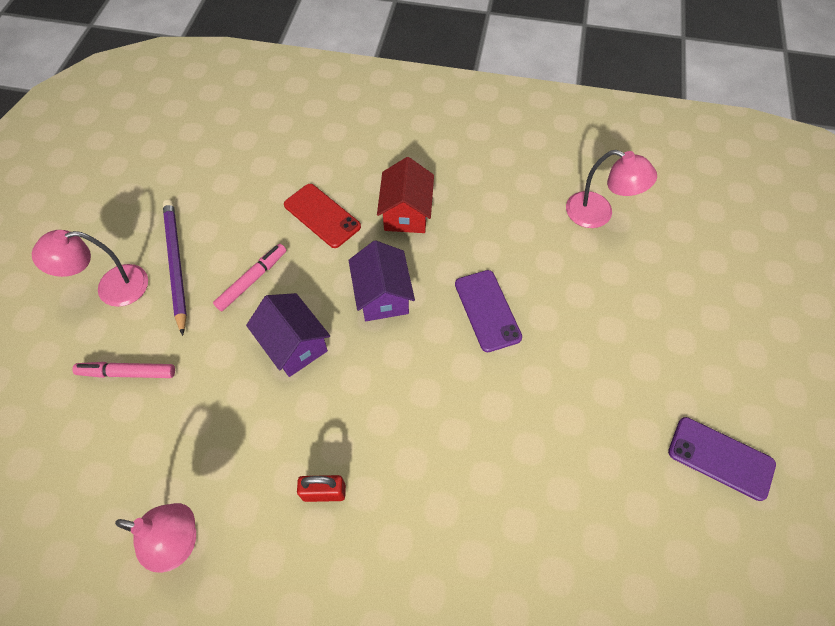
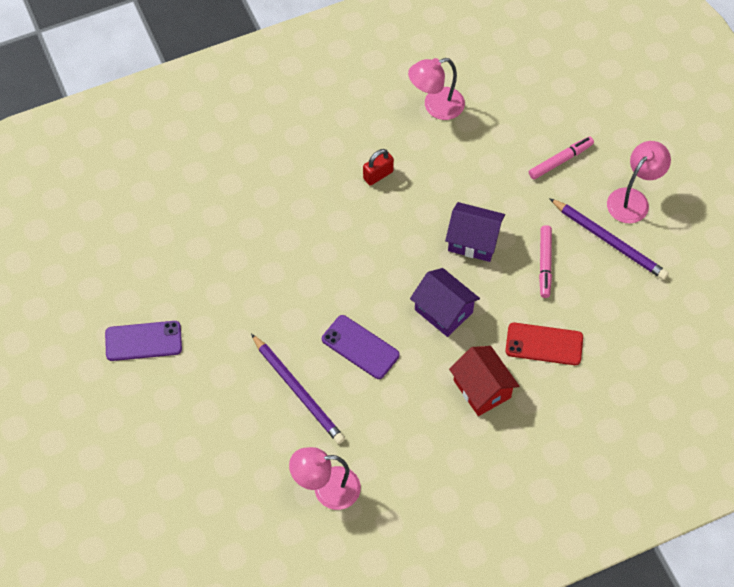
camera: 145 degrees right, 0 degrees up
(575, 306) = (298, 391): none -> purple pencil

